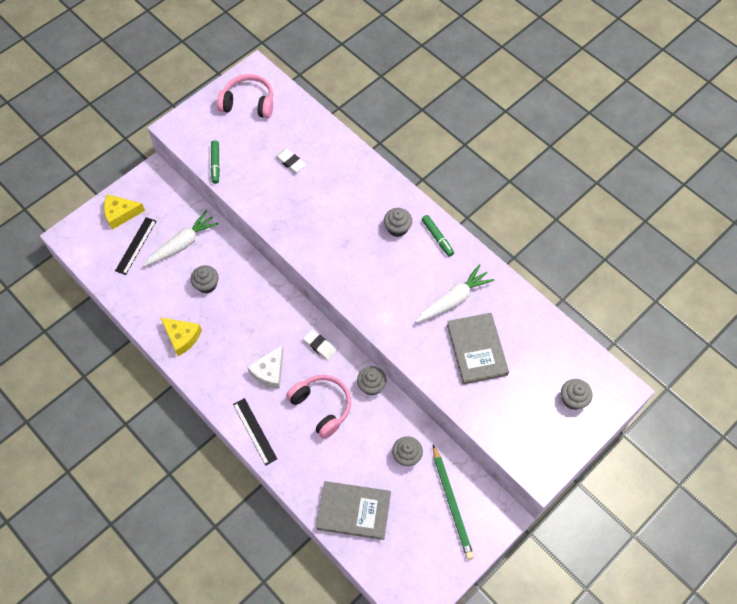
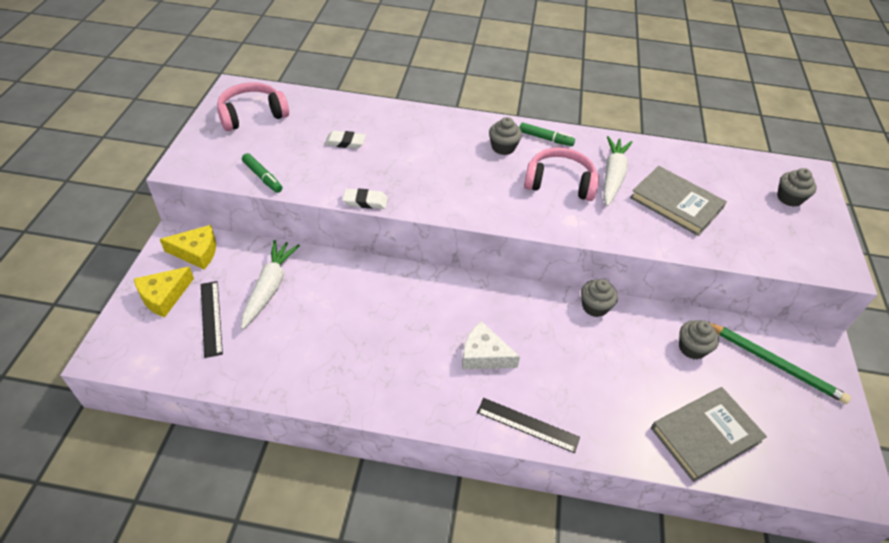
camera: 40 degrees left, 15 degrees down
(182, 337) = (352, 379): yellow cheese -> yellow cheese (196, 252)
(206, 284) = (334, 311): grey cupcake -> none
(269, 371) = (484, 355): white cheese -> white cheese turned 120 degrees clockwise
(320, 346) = (510, 301): white eraser -> white eraser (365, 201)
(322, 407) = (570, 355): pink headphones -> pink headphones (559, 183)

